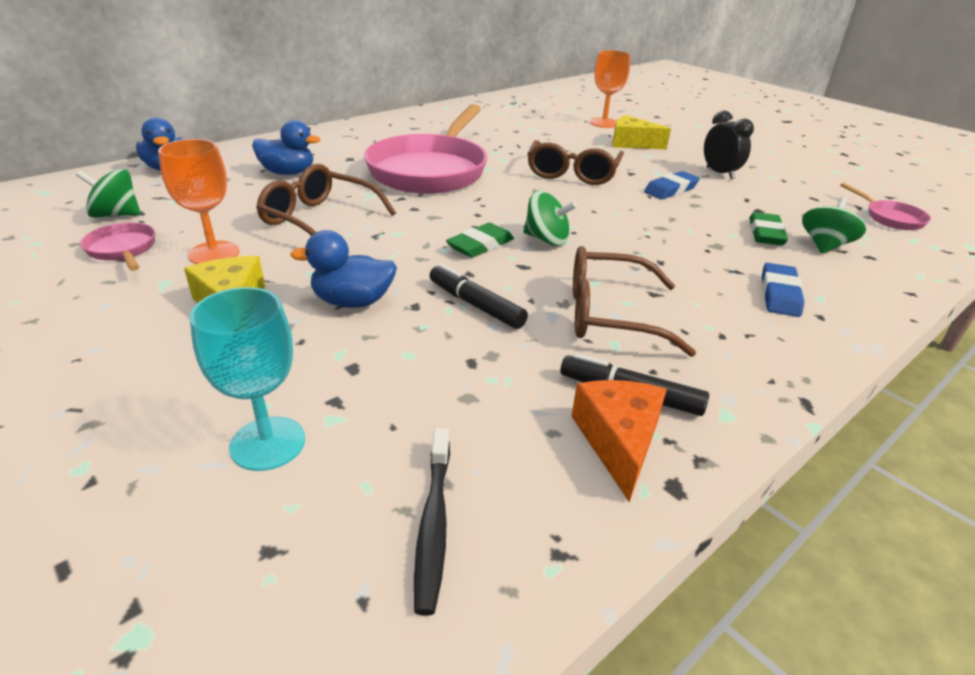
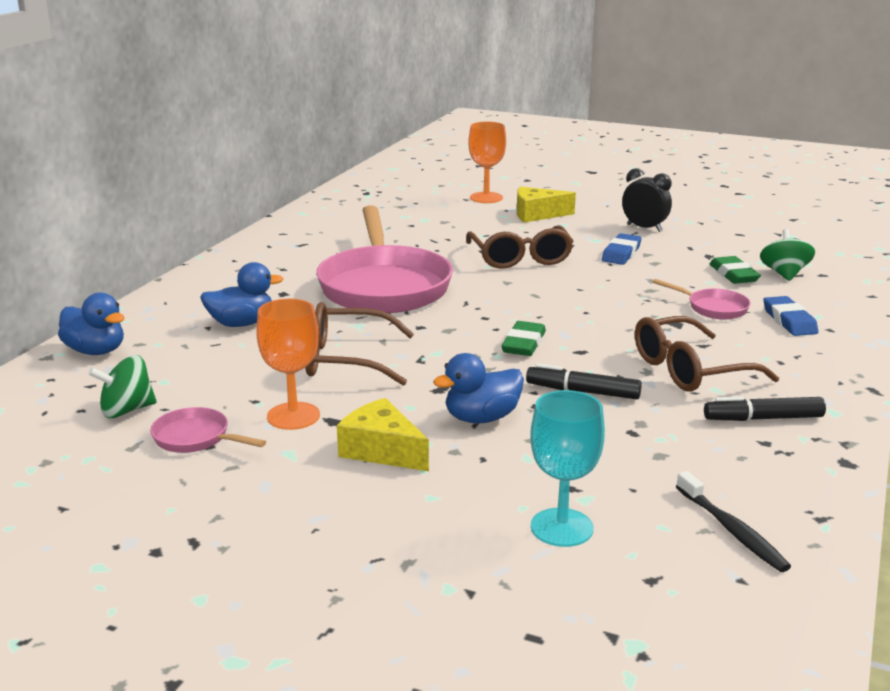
camera: 25 degrees left, 10 degrees down
(546, 239) = (572, 324): green spinning top -> none
(618, 441) = (787, 449): orange cheese -> none
(890, 218) = (809, 238): pink pan -> pink pan (713, 308)

